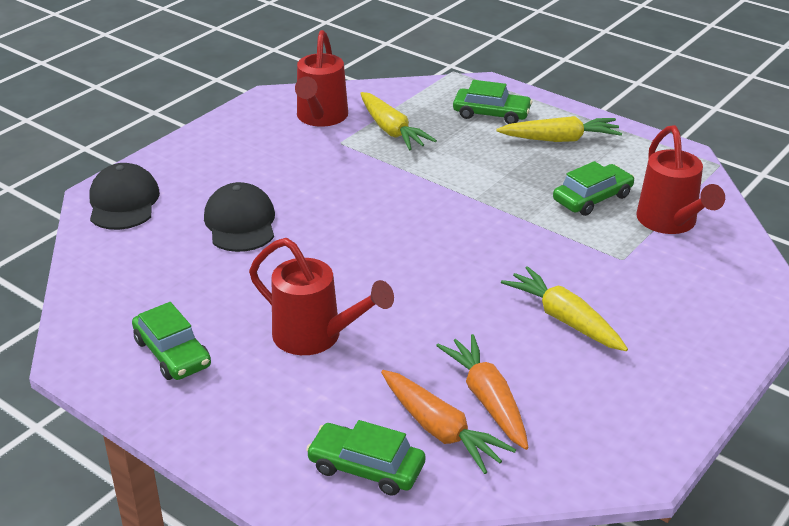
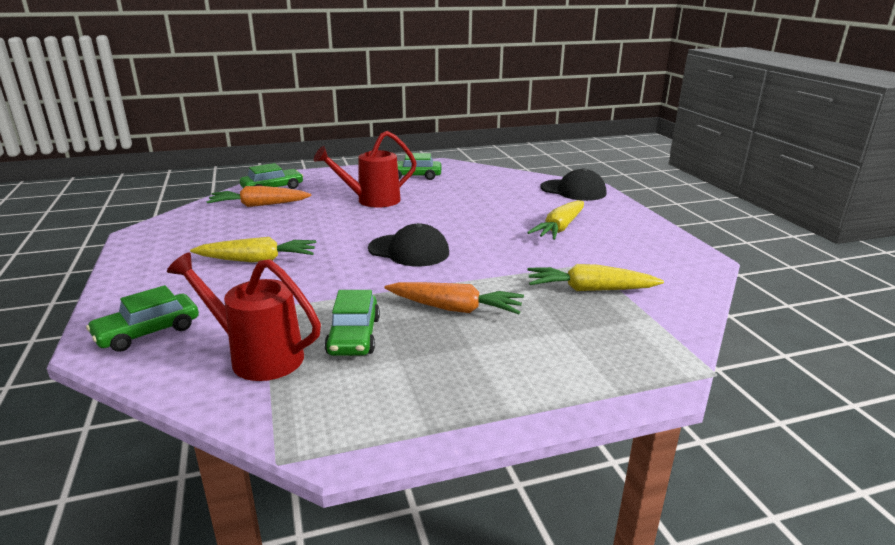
camera: 125 degrees right, 10 degrees down
(240, 223) = (509, 209): black cap -> black cap (409, 251)
(320, 118) = (643, 268): red watering can -> none
(487, 399) = (252, 219): orange carrot -> orange carrot (455, 308)
(491, 114) = (576, 353): green car -> green car (147, 332)
(560, 139) = (475, 371): yellow carrot -> yellow carrot (560, 228)

